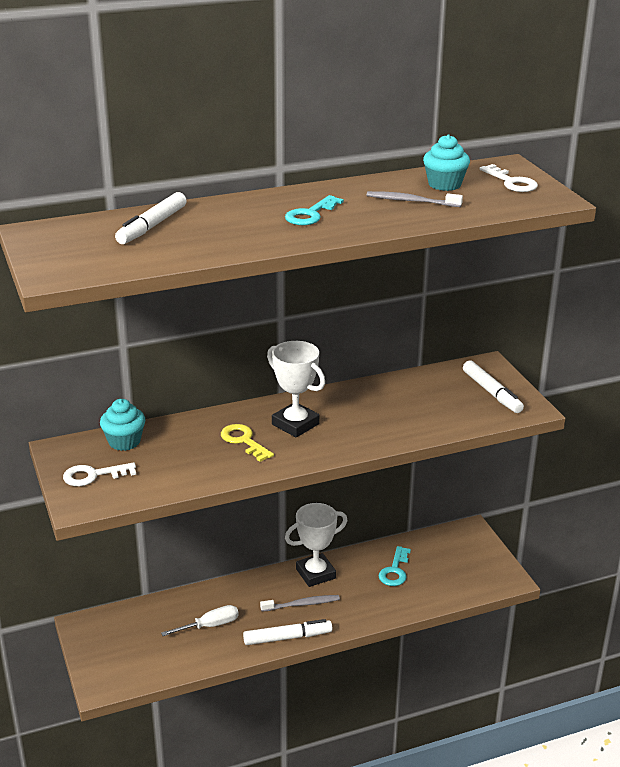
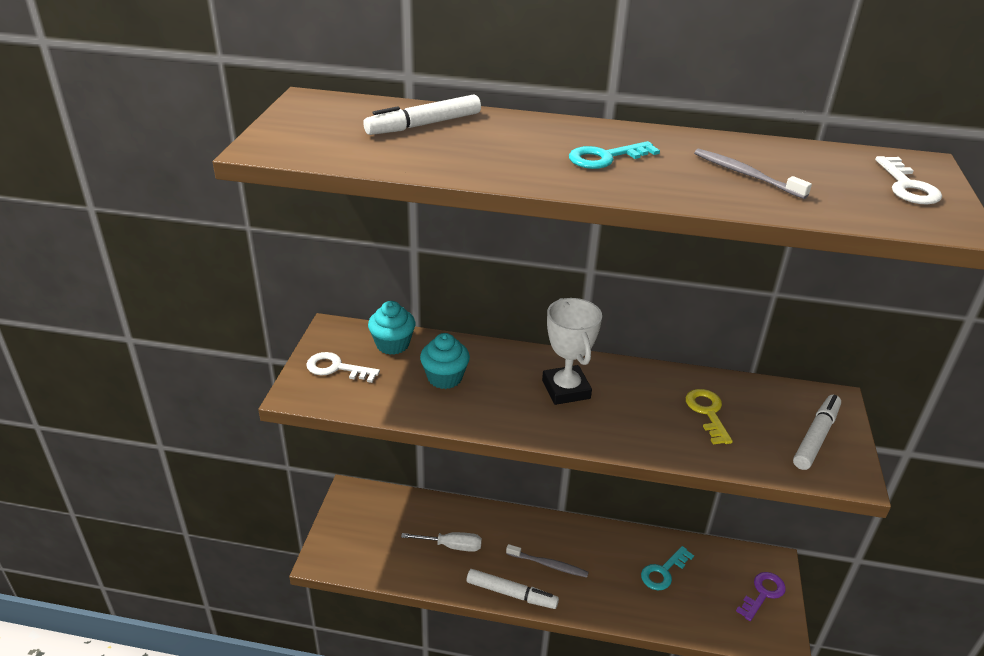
camera: 30 degrees right, 5 degrees up
(244, 441) = (500, 388): yellow key -> yellow key (708, 413)
(315, 573) = (583, 538): white trophy -> none
(444, 184) = (810, 166): turquoise cupcake -> turquoise cupcake (445, 378)
(476, 554) = (763, 594): none -> purple key
(492, 392) = (815, 437): white marker -> white marker turned 150 degrees counterclockwise

